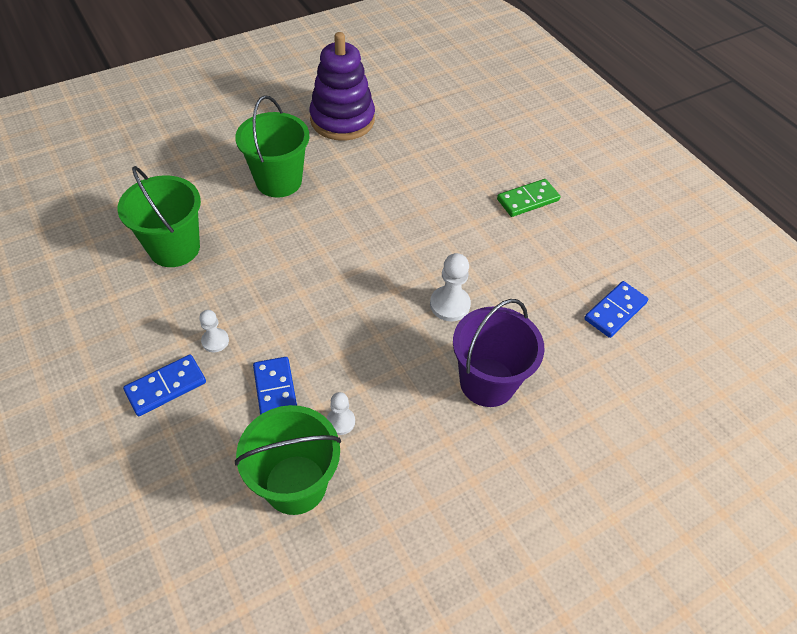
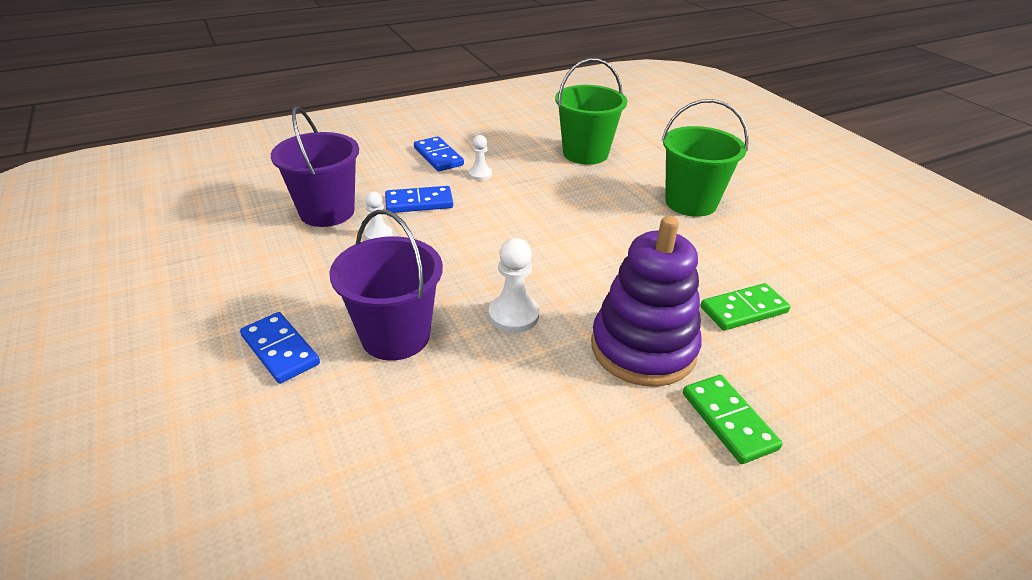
camera: 95 degrees right, 15 degrees down
(295, 484) = (327, 212): green bucket -> purple bucket
(342, 120) = (822, 246): purple stacking toy -> purple stacking toy (643, 348)
(424, 175) = (743, 310): none -> green domino
(615, 311) = (491, 500): blue domino -> blue domino (280, 350)

